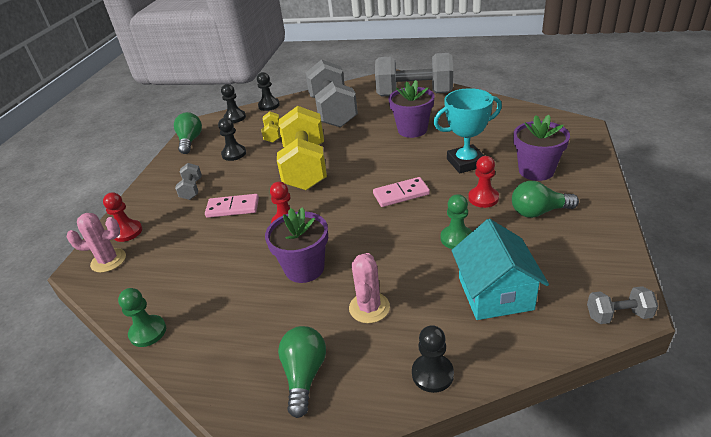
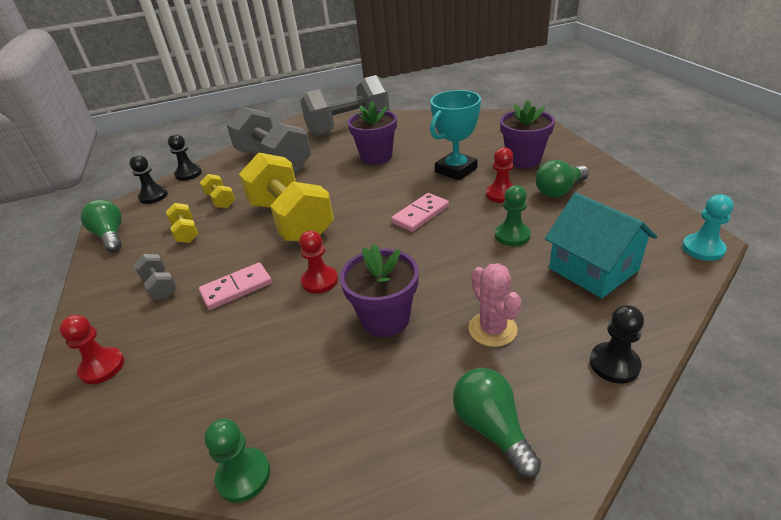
camera: 30 degrees left, 0 degrees up
(108, 260) = (101, 413): pink cactus -> none
(234, 154) = (186, 232): black pawn -> yellow dumbbell
(618, 315) = (703, 249): grey dumbbell -> turquoise pawn

